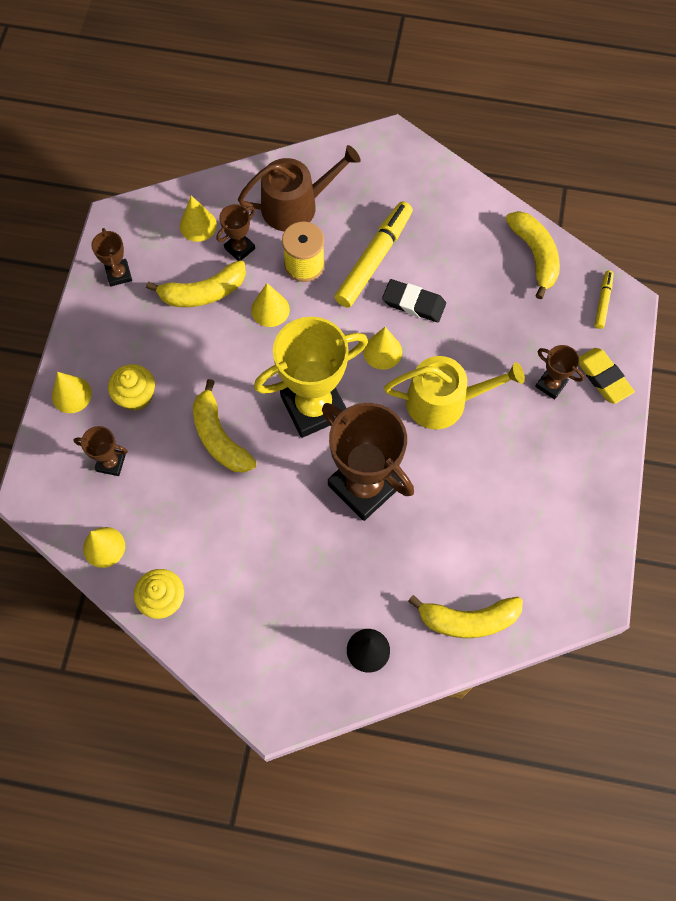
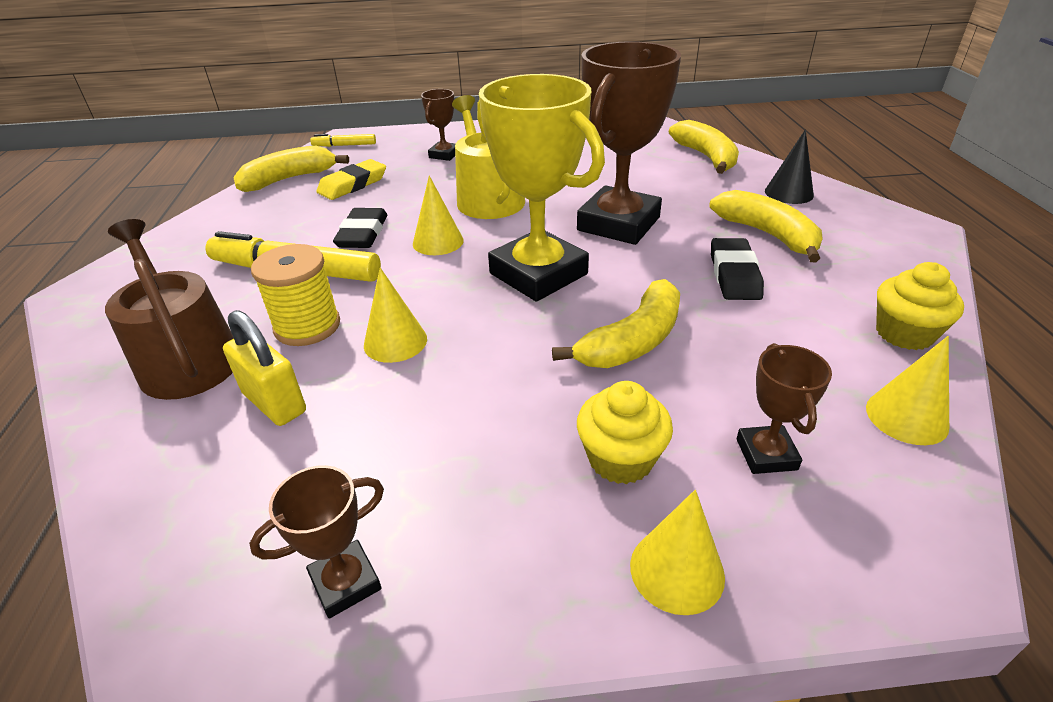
camera: 105 degrees left, 30 degrees down
(198, 225) = (214, 475): yellow cone -> none
(203, 292) = (375, 426): yellow banana -> yellow banana (767, 234)
(239, 248) = (274, 403): brown trophy -> yellow padlock
(264, 533) = (734, 274): none -> black eraser
(603, 377) = (428, 137): yellow eraser -> yellow eraser (353, 185)

